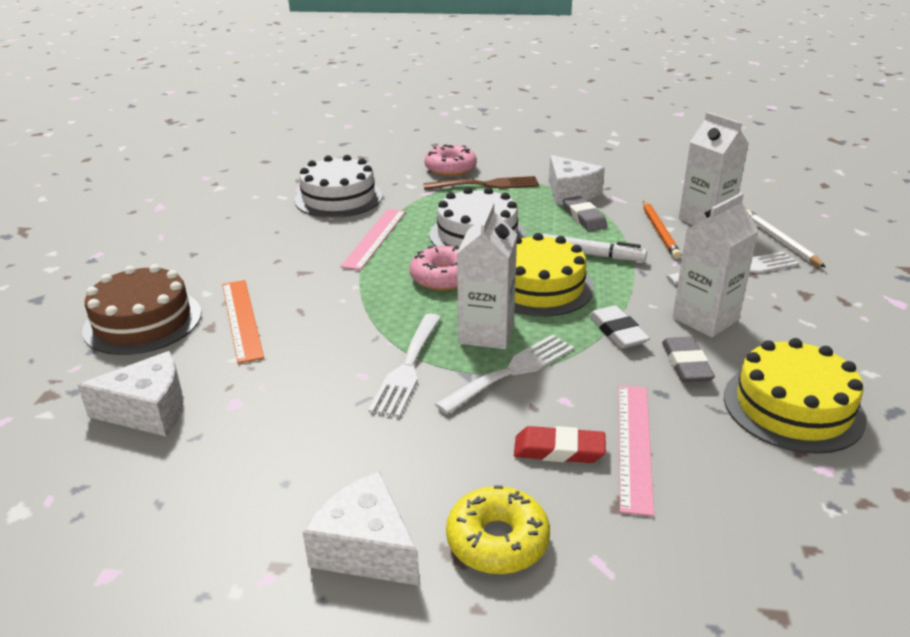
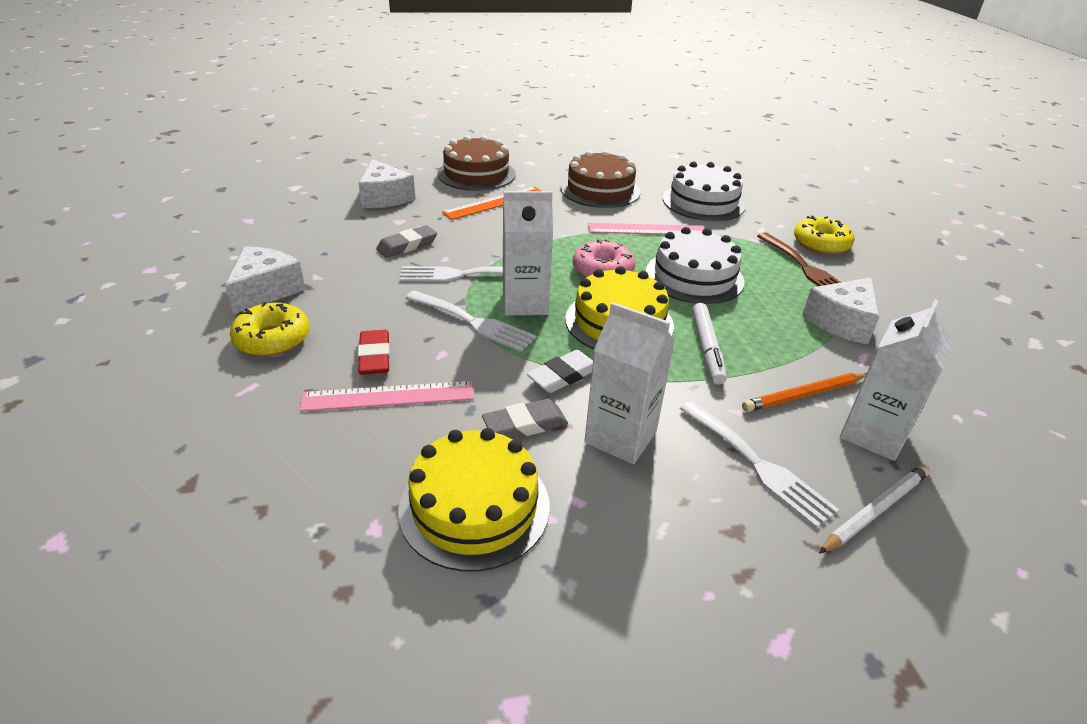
camera: 70 degrees right, 5 degrees up
(265, 245) = (600, 190): none -> brown cake
(450, 168) = (821, 244): pink donut -> yellow donut
(584, 218) = (788, 336): grey eraser -> grey eraser (407, 245)

